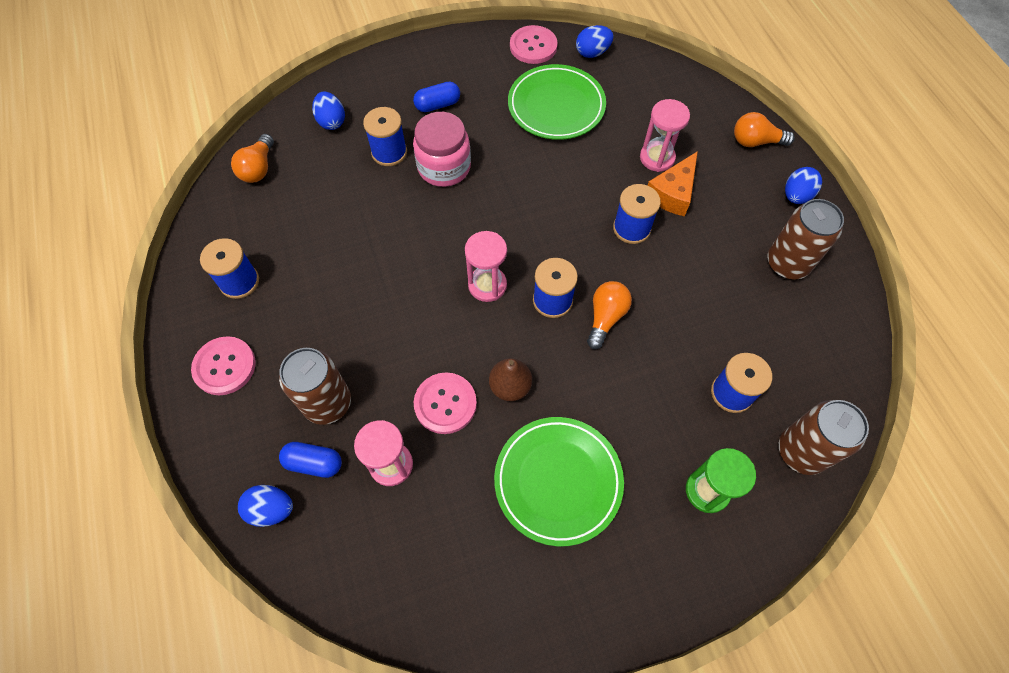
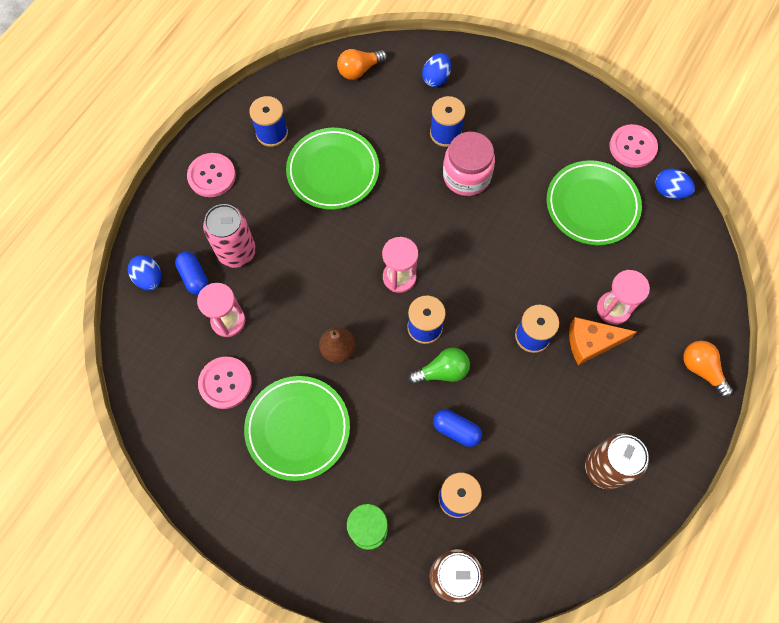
camera: 50 degrees right, 5 degrees up
(327, 403) = (237, 252): brown can -> pink can
(332, 261) = (333, 171): none -> green plate
(438, 105) = (514, 129): blue capsule -> blue capsule (456, 430)
(445, 404) = (293, 320): pink button -> pink button (225, 383)
(605, 317) = (442, 371): orange light bulb -> green light bulb
(796, 196) = (677, 434): blue egg -> none

